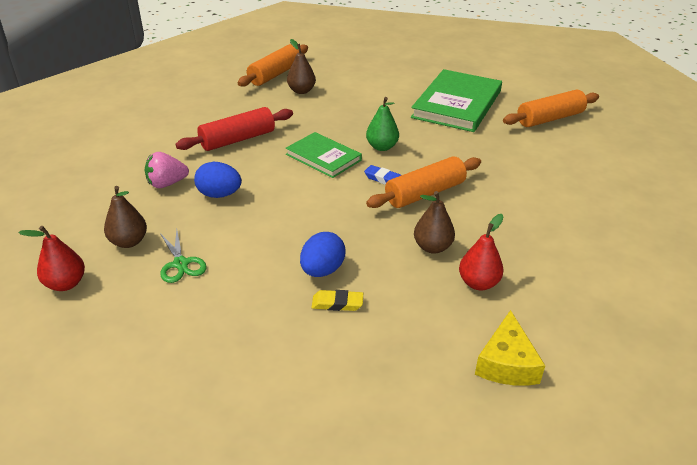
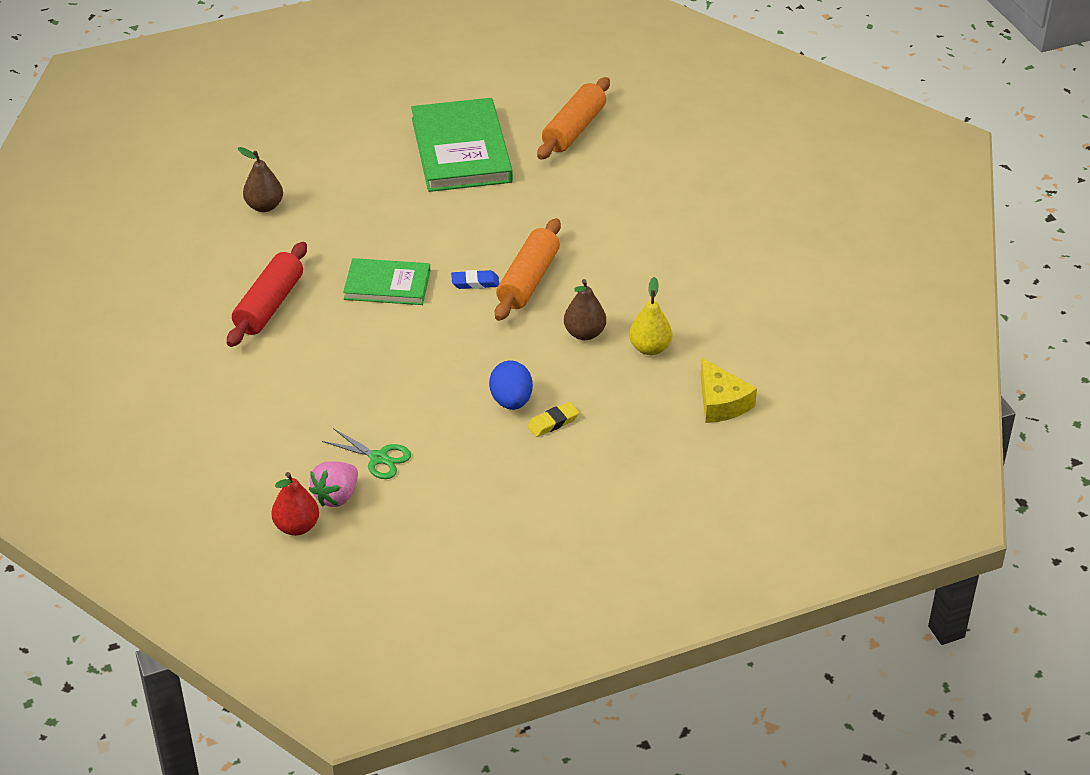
camera: 35 degrees left, 5 degrees up
(129, 242) = (302, 464): brown pear -> none
(167, 184) = (259, 391): pink strawberry -> pink strawberry (336, 496)
(219, 195) = (330, 376): blue egg -> none
(275, 74) = (203, 194): orange rolling pin -> none
(382, 147) = (435, 244): green pear -> none
(478, 283) = (650, 348): red pear -> yellow pear

